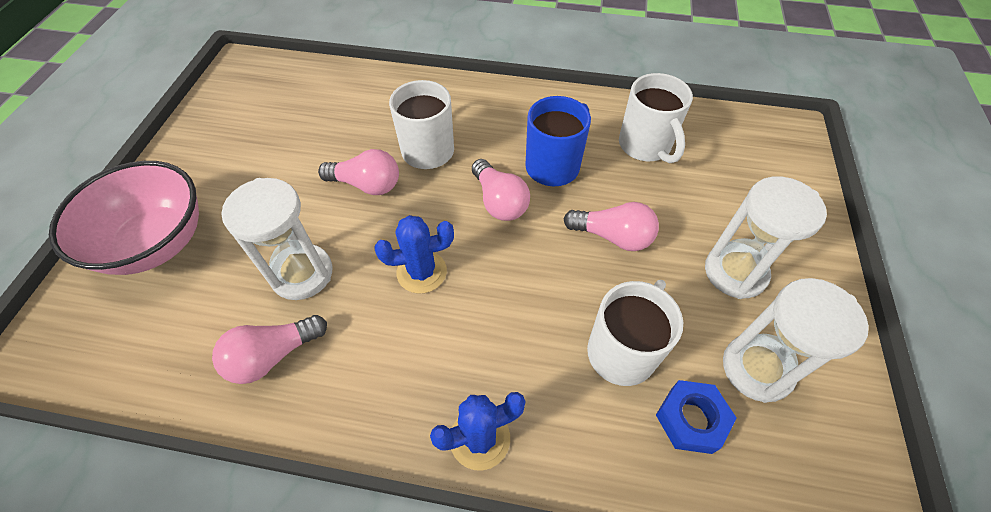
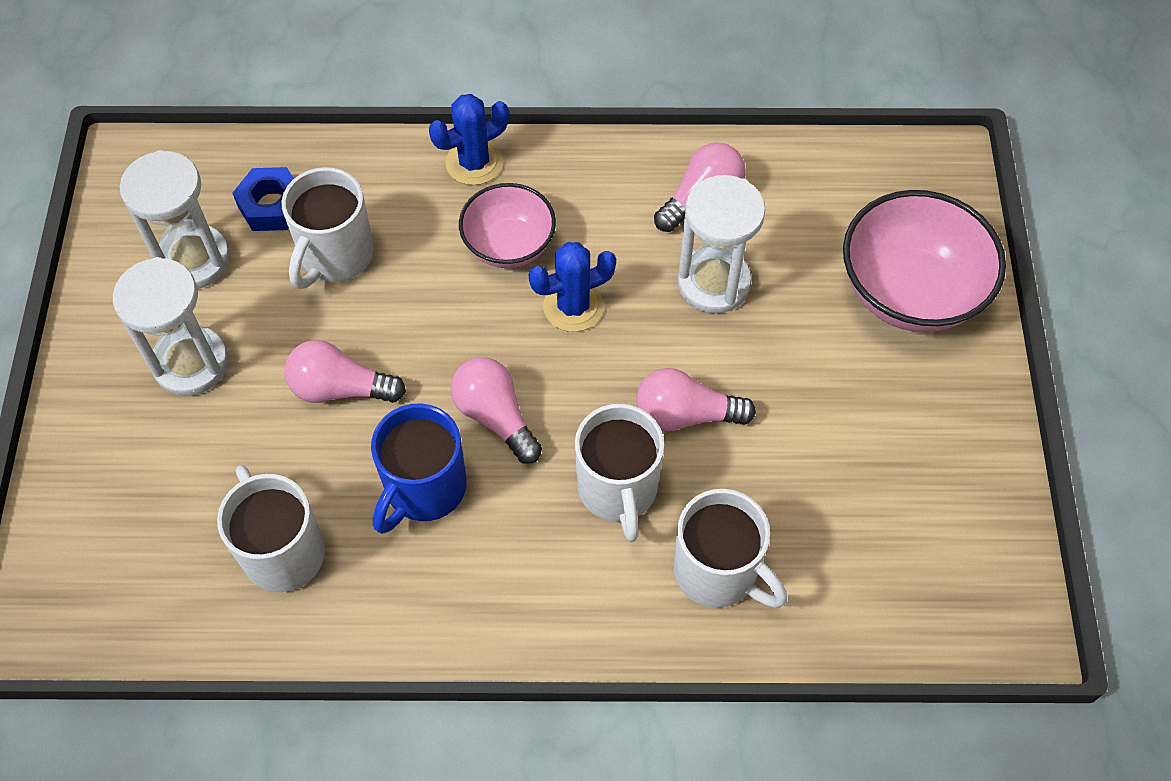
camera: 170 degrees right, 5 degrees up
(384, 104) = (718, 572): none -> white mug
(462, 336) = (509, 245): none -> pink bowl

